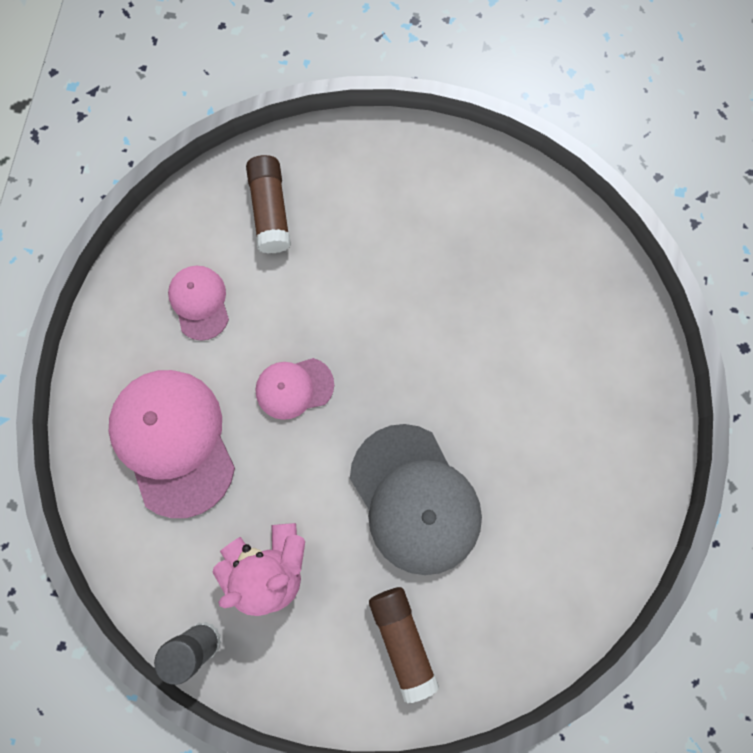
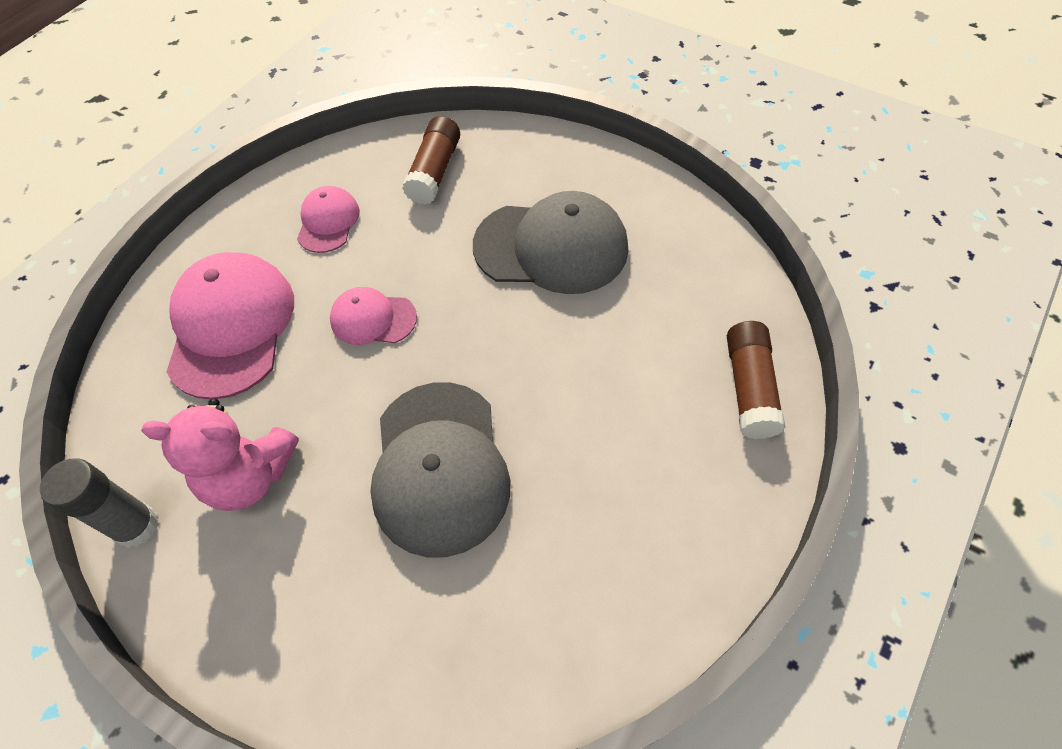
camera: 25 degrees right, 20 degrees down
(402, 639) = (346, 616): brown glue stick -> brown glue stick (749, 388)
(414, 259) = (551, 247): none -> grey cap

